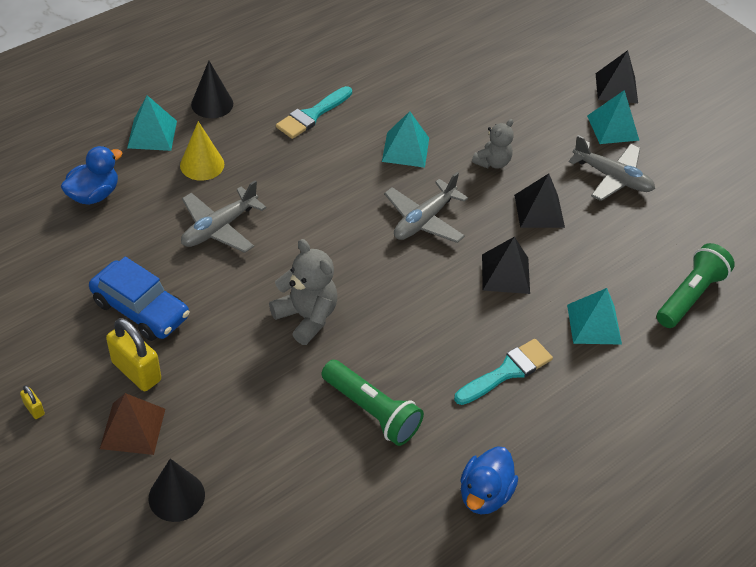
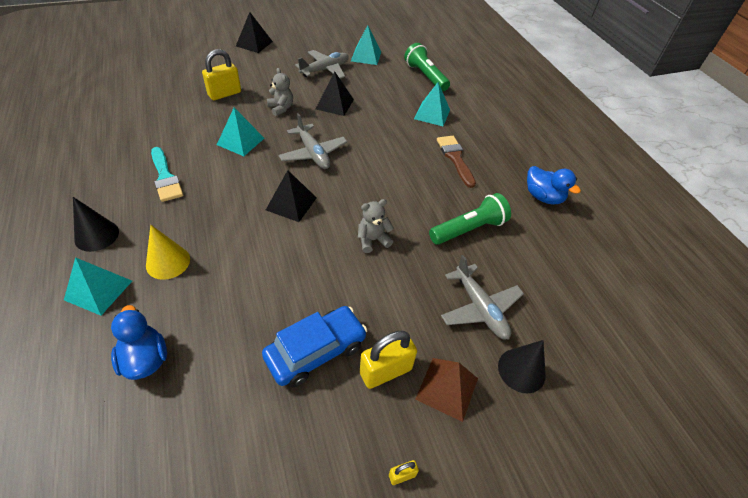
camera: 70 degrees left, 0 degrees up
(219, 228) = (251, 269): grey plane -> grey plane (480, 308)
(306, 317) = (373, 240): grey teddy bear -> grey teddy bear, size x0.66
(484, 103) = (224, 94): none -> yellow padlock
(505, 273) = (378, 134): black pyramid -> black pyramid (291, 203)
(507, 371) = (455, 158): turquoise brush -> brown brush
(612, 128) = (285, 56): turquoise pyramid -> turquoise pyramid (366, 56)

